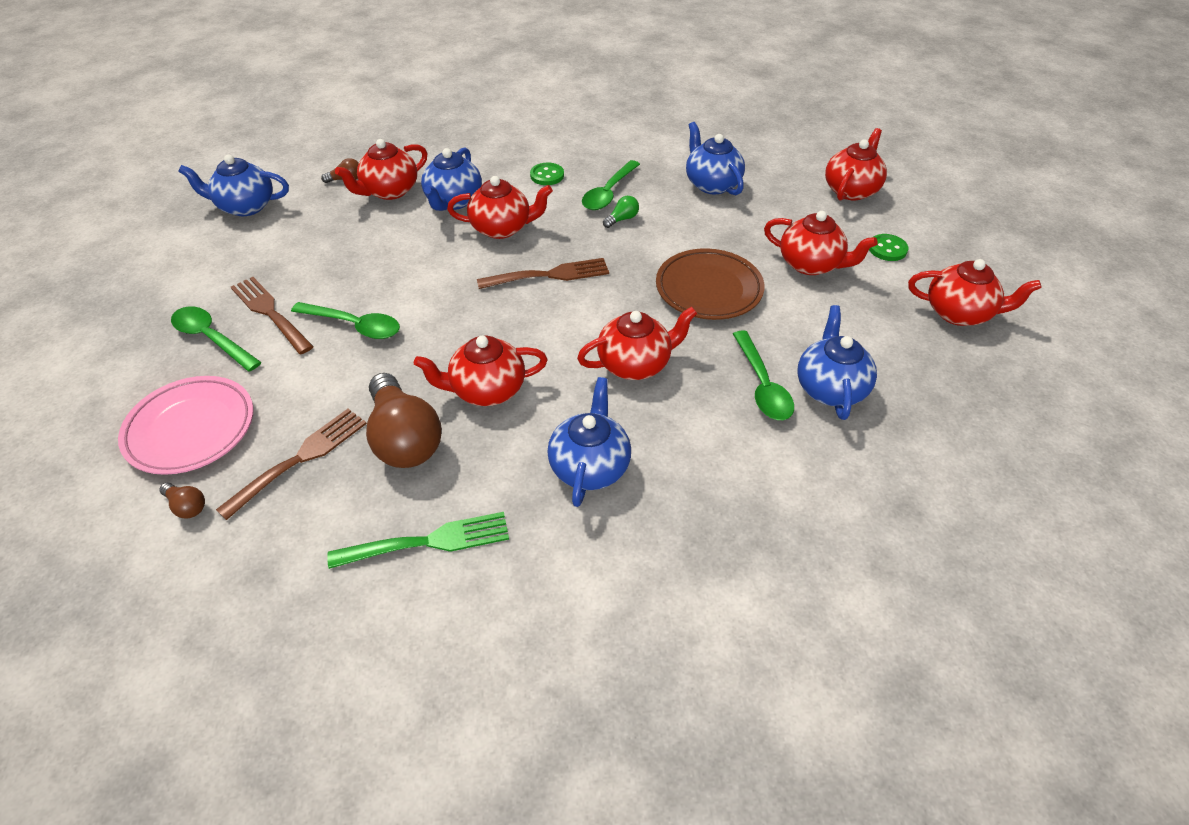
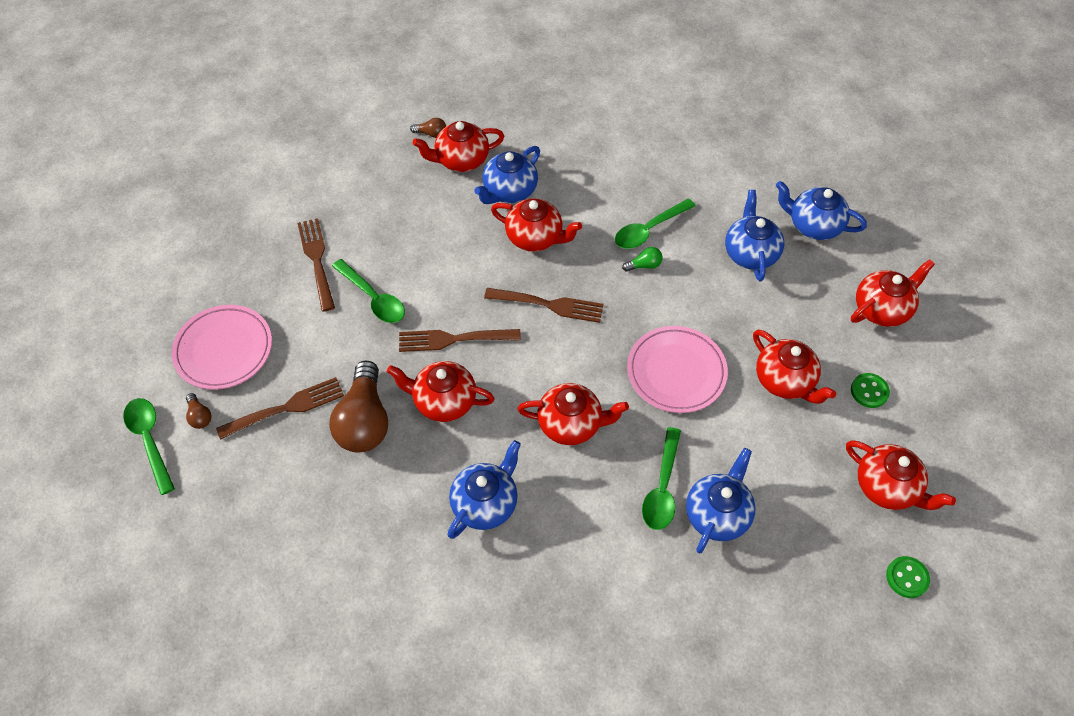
camera: 25 degrees right, 10 degrees up
(212, 338) = (266, 270): green spoon -> green spoon (150, 440)
(245, 206) = (340, 137): blue teapot -> blue teapot (813, 225)
(428, 542) = (342, 516): green fork -> none
(466, 333) = (454, 339): none -> brown fork
(547, 175) = (604, 189): green button -> green button (907, 577)
(708, 289) = (676, 372): brown plate -> pink plate

